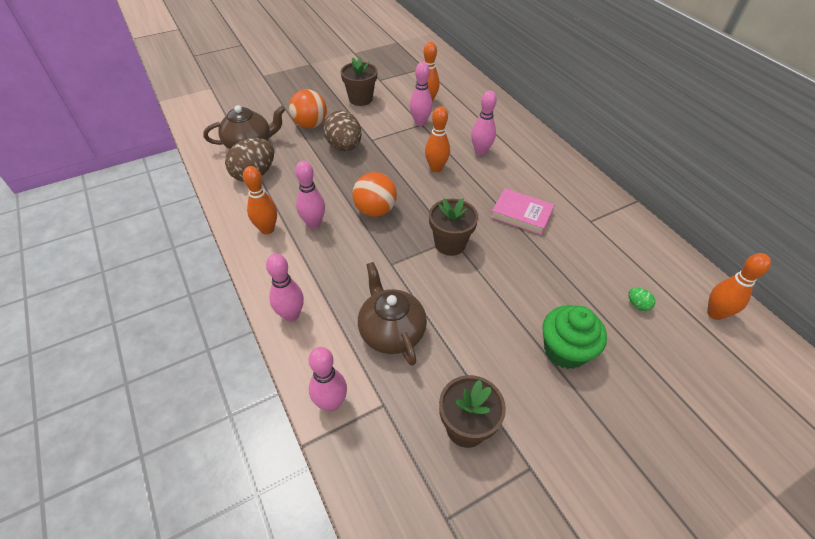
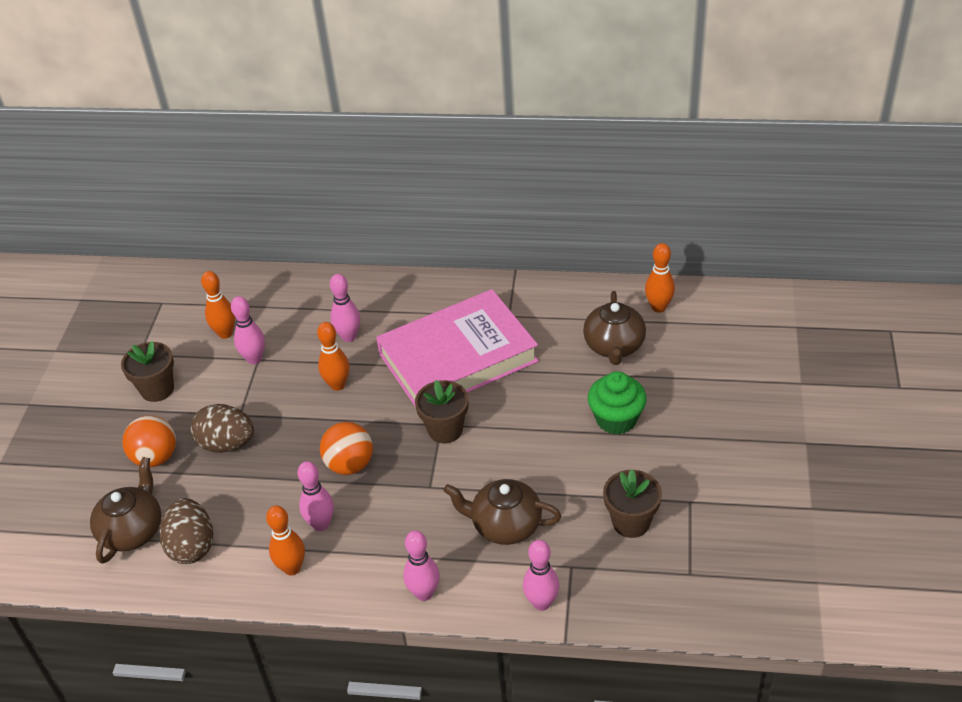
camera: 50 degrees left, 5 degrees down
(521, 214) = (457, 357): pink book -> pink book, size x2.24
(637, 305) = (614, 346): green egg -> brown teapot

